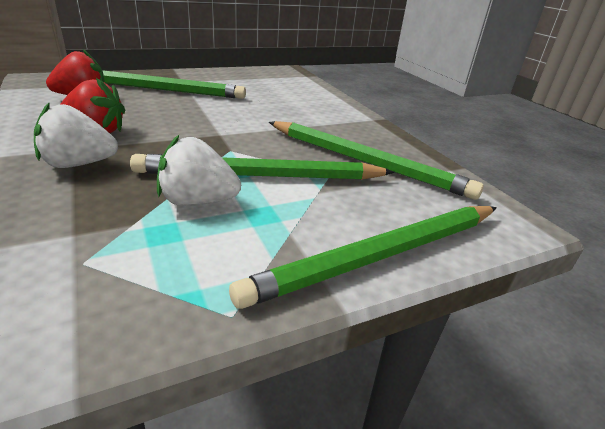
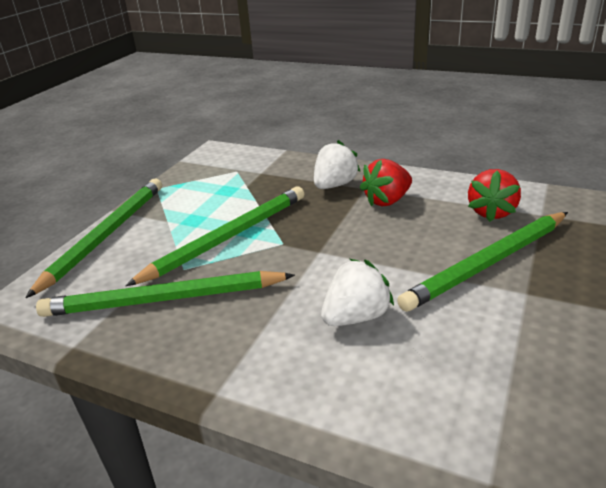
camera: 145 degrees right, 0 degrees up
(197, 201) = (236, 206): white strawberry -> white strawberry (356, 317)

